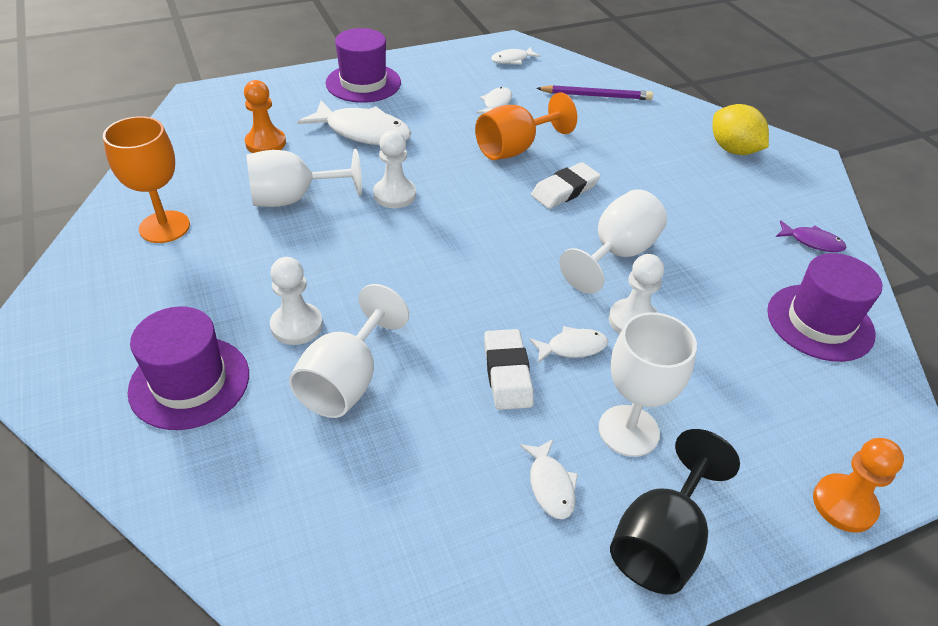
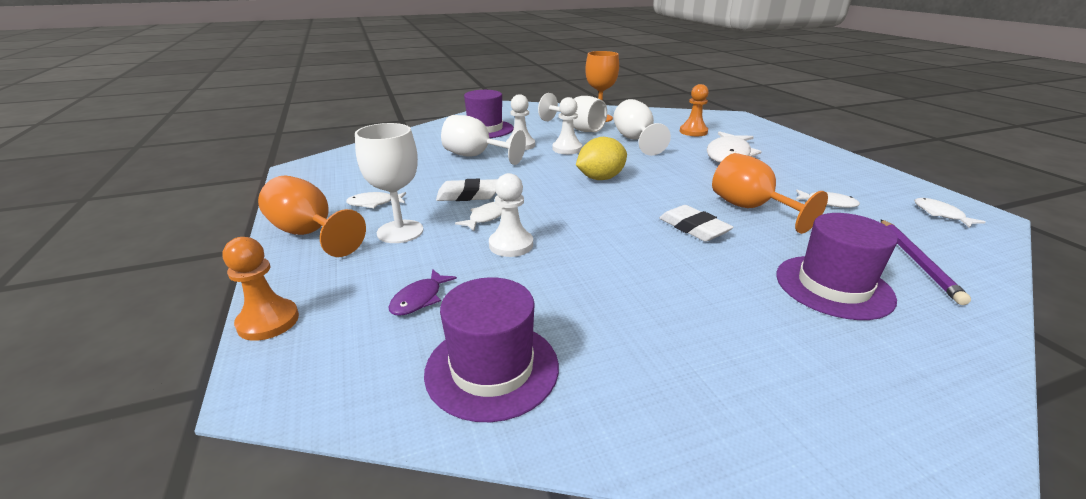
camera: 95 degrees right, 15 degrees down
(363, 83) = (804, 154): purple hat -> purple hat (833, 286)
(394, 195) = (653, 165): white pawn -> white pawn (567, 149)
(572, 347) = (486, 217): white fish -> white fish turned 135 degrees counterclockwise
(617, 254) = (600, 246): white goblet -> white goblet (578, 129)
(661, 541) = (310, 234): black goblet -> orange goblet
(733, 150) = (881, 369): yellow lemon -> yellow lemon (600, 178)
(812, 242) = (659, 407): purple fish -> purple fish (419, 299)

